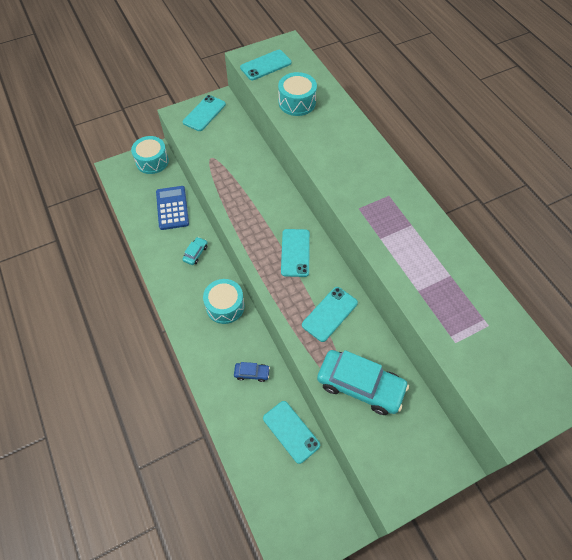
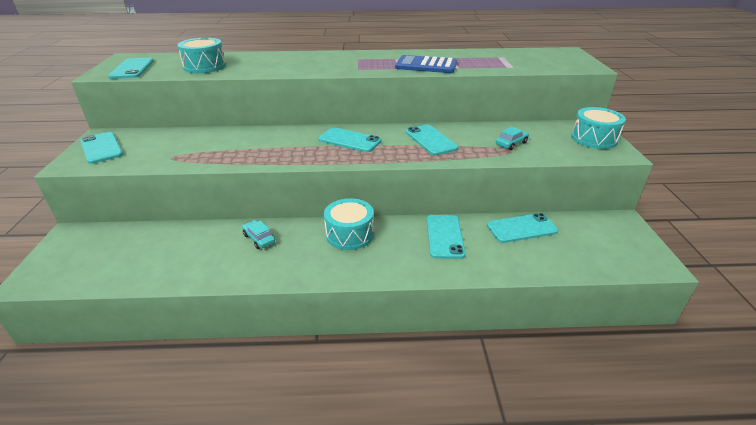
camera: 65 degrees left, 25 degrees down
(152, 161) = (77, 241): turquoise drum -> turquoise drum (594, 139)
(172, 208) = (172, 241): blue calculator -> blue calculator (426, 66)
(252, 373) = (444, 236): blue car -> turquoise phone
(360, 385) = (511, 143): turquoise car -> turquoise car, size x0.46

